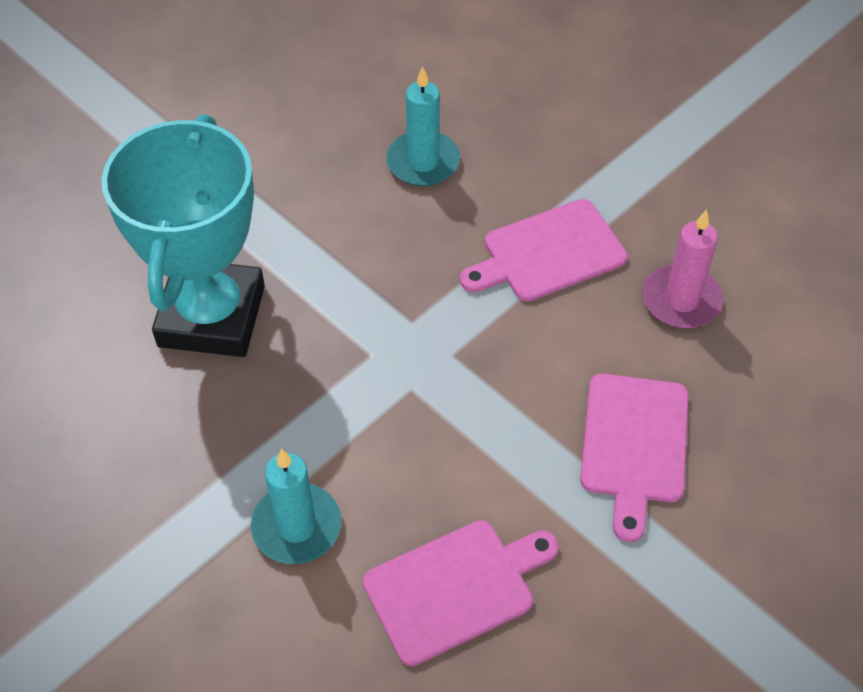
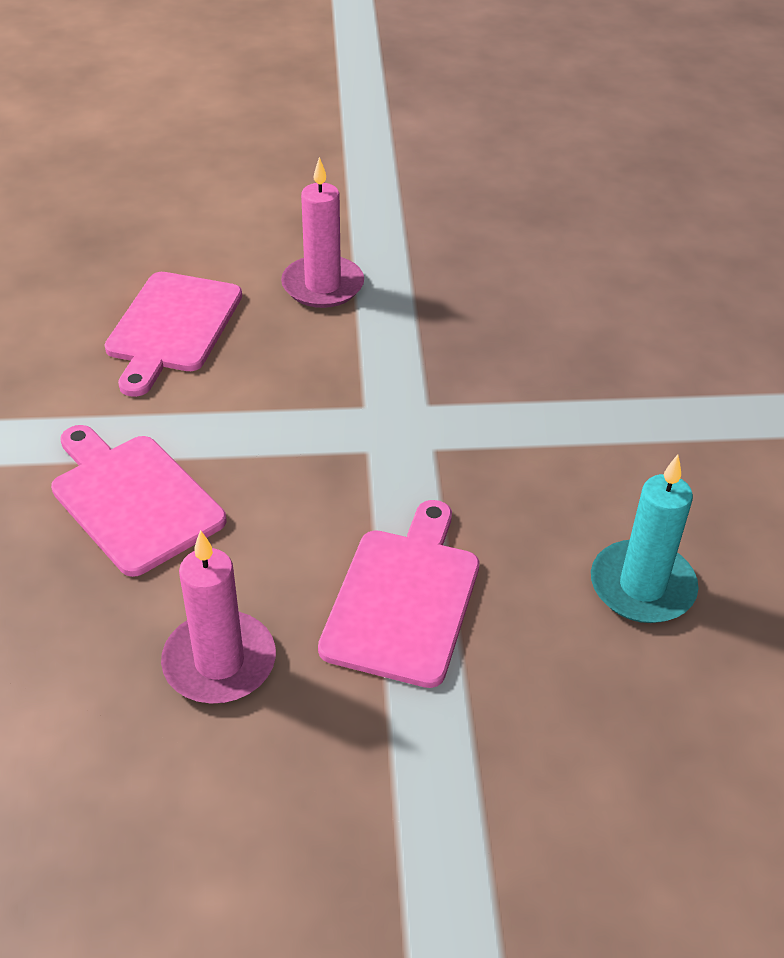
camera: 130 degrees right, 10 degrees down
(212, 316) = (576, 340): turquoise trophy -> none
(296, 526) = (323, 286): turquoise candle -> pink candle

